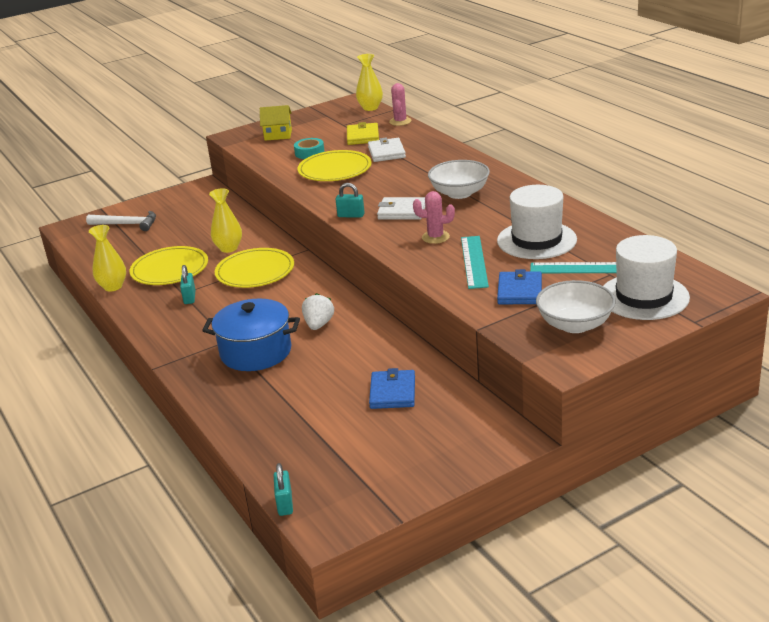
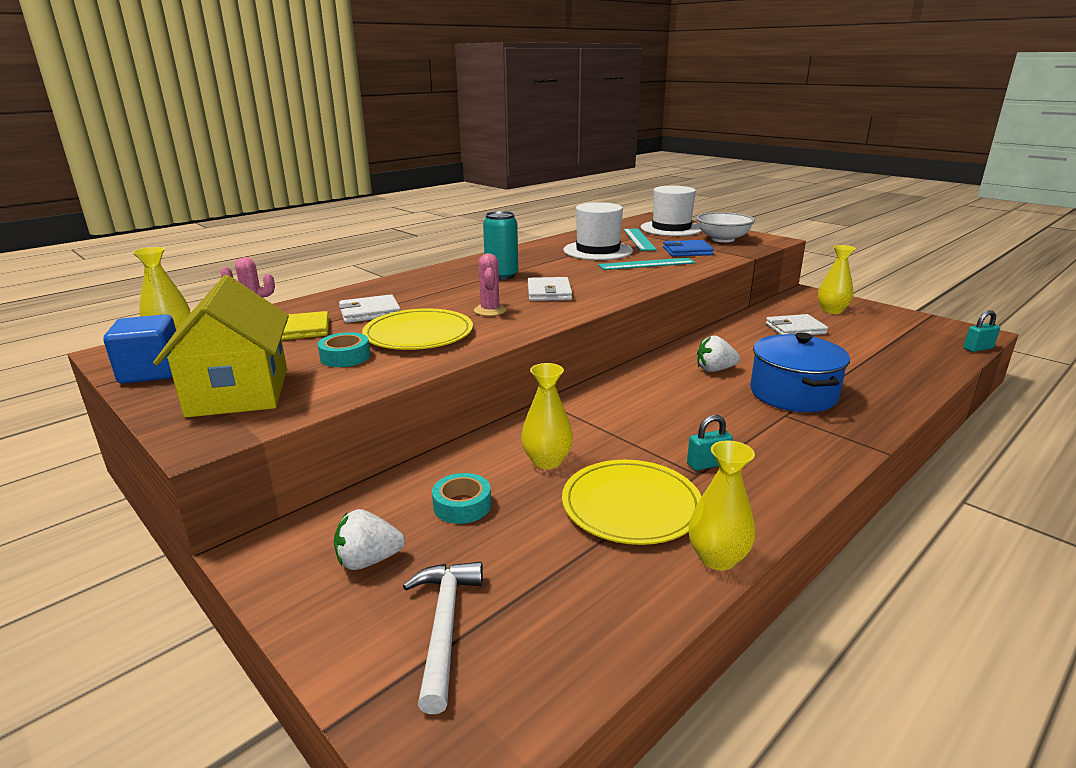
camera: 105 degrees left, 5 degrees down
(179, 207) = (368, 560): none -> white strawberry
(204, 226) = (462, 505): none -> turquoise tape
(255, 271) = (612, 426): yellow plate -> none
(278, 135) = (239, 392): yellow house -> yellow house, size x1.84
(318, 113) = (152, 372): none -> blue cube
(351, 215) = (564, 312): turquoise padlock -> none
(393, 392) = (795, 329): blue wallet -> white wallet
(435, 237) = (605, 277): pink cactus -> pink cactus (490, 310)
(441, 437) = (832, 310): none -> yellow vase
(459, 193) = (501, 276): white bowl -> turquoise can

